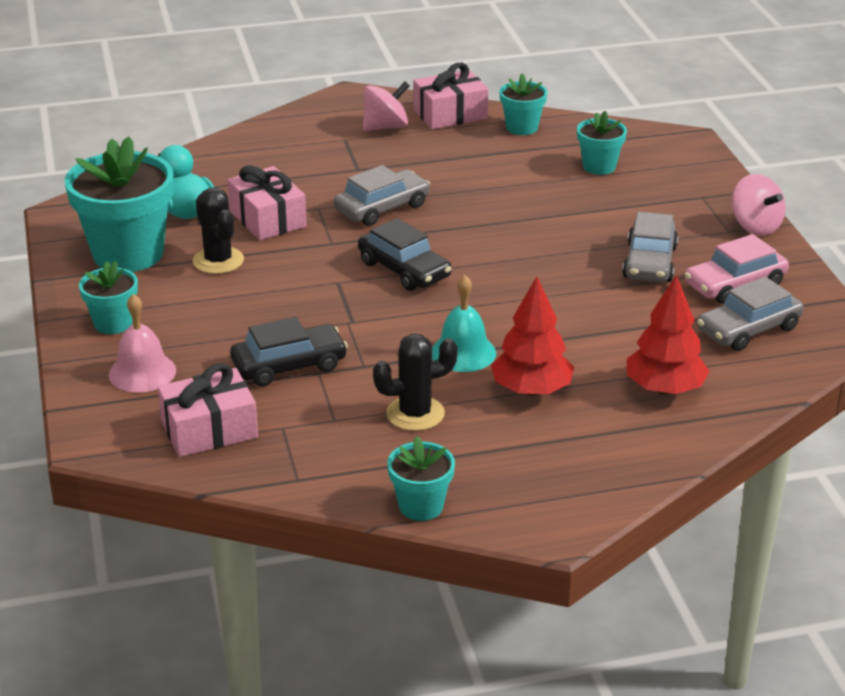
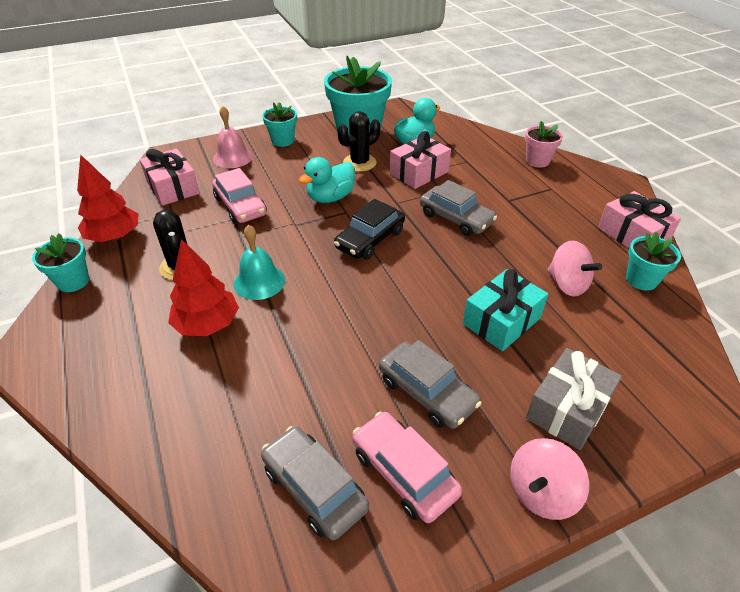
camera: 80 degrees right, 10 degrees up
(279, 135) = (537, 161): none -> pink flower pot
(289, 365) = (240, 206): black car -> pink car
(299, 291) = (330, 197): none -> turquoise duck
(385, 127) = (584, 204): pink spinning top -> pink spinning top (567, 284)
(563, 210) = (501, 321): none -> turquoise gift
(599, 166) = (600, 340): turquoise flower pot -> none
(649, 262) = (427, 392): grey car -> grey car turned 135 degrees counterclockwise
(664, 389) = (205, 415): red tree -> red tree (114, 237)
(675, 198) = (568, 409): none -> grey gift

